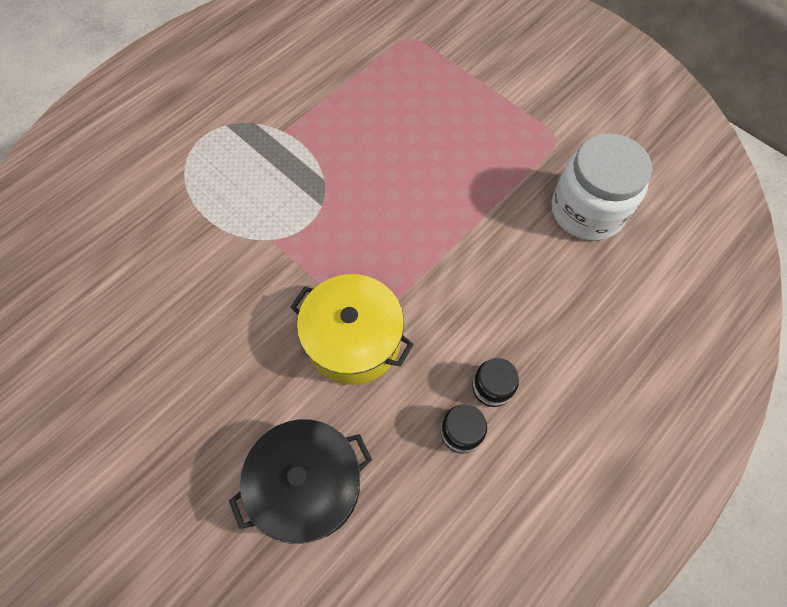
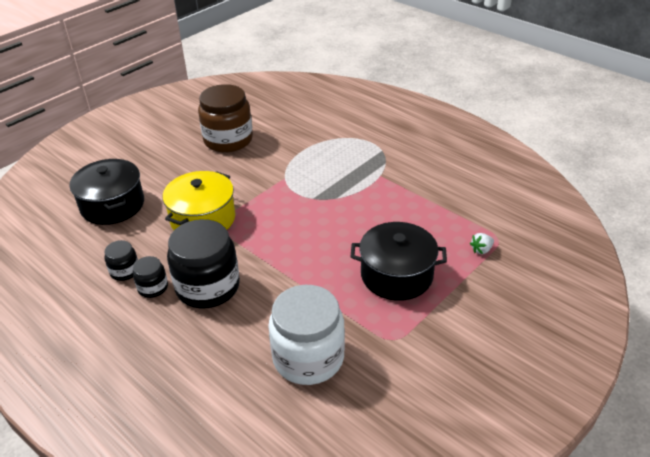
camera: 90 degrees right, 25 degrees down
(154, 323) = (228, 140): none -> brown jar
(426, 54) = (481, 250): none -> white strawberry
(465, 128) = (396, 275): none -> black pot
(488, 319) = (208, 287): none -> black jar

